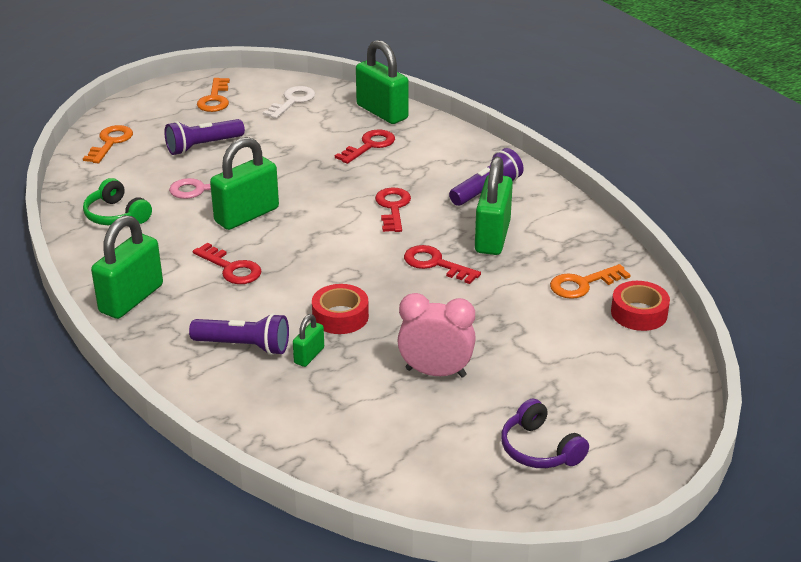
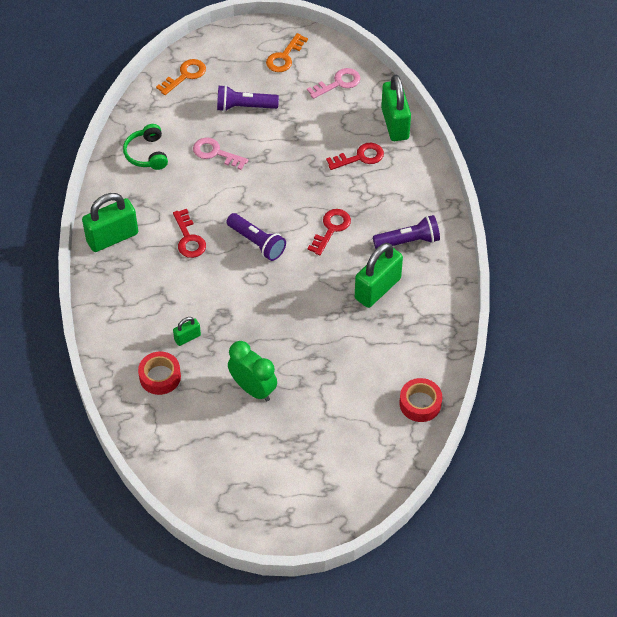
camera: 30 degrees right, 20 degrees up
(244, 346) = (154, 311): purple flashlight -> purple flashlight (257, 243)
(246, 215) = (229, 192): green padlock -> none
(292, 101) = (338, 83): white key -> pink key
(340, 316) = (228, 314): red tape -> red tape (160, 377)
(435, 264) = (321, 296): red key -> none
(435, 372) = (253, 389): pink clock -> green clock
(540, 449) = (270, 478): purple headphones -> none
(582, 284) = (404, 360): orange key -> none

